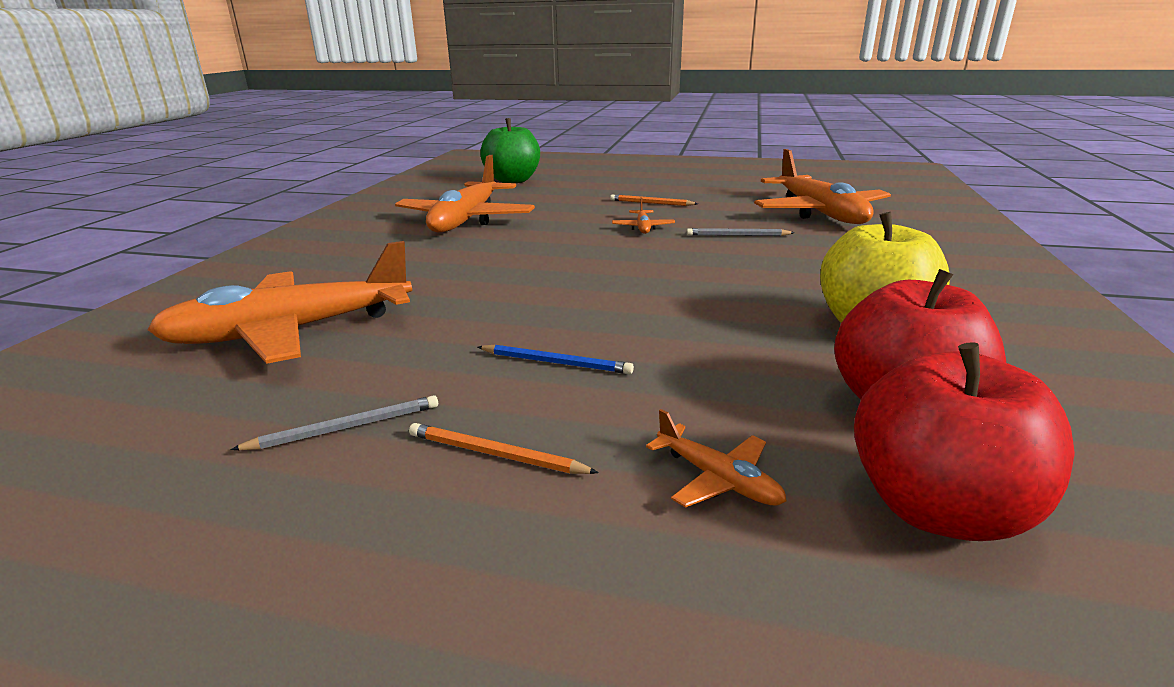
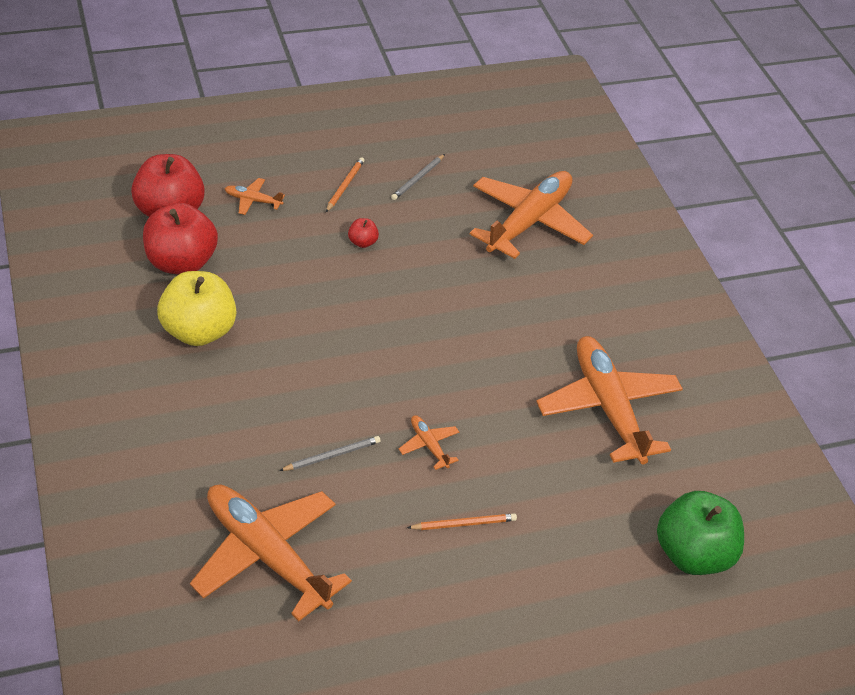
camera: 145 degrees right, 20 degrees up
(495, 454) = (345, 186): orange pencil -> orange pencil turned 60 degrees counterclockwise
(556, 362) = (362, 242): blue pencil -> red apple

